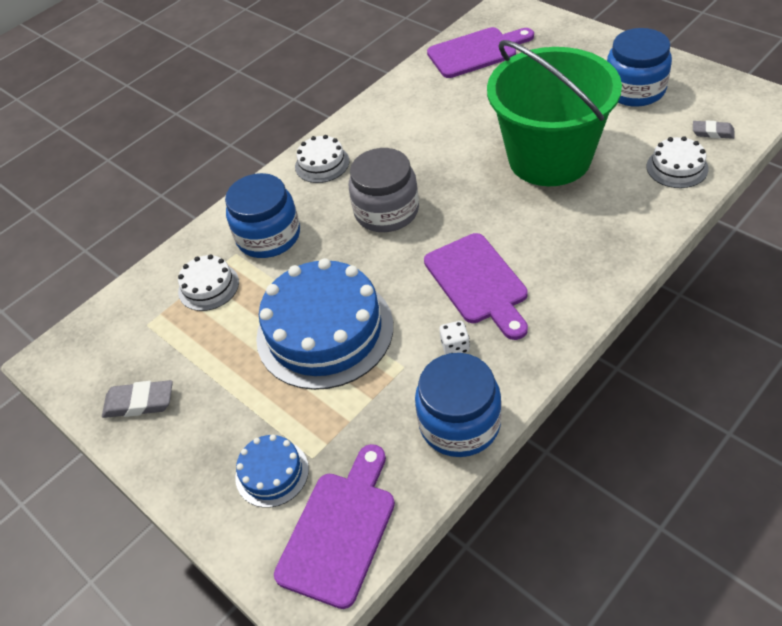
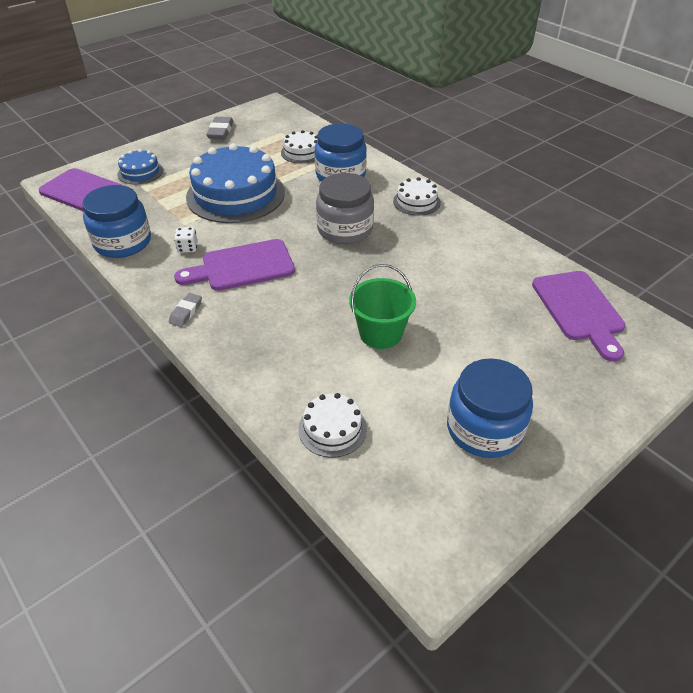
camera: 90 degrees right, 5 degrees down
(549, 158) = (380, 333): green bucket -> green bucket, size x0.50
(712, 132) = (383, 481): grey eraser -> grey eraser (186, 312)

